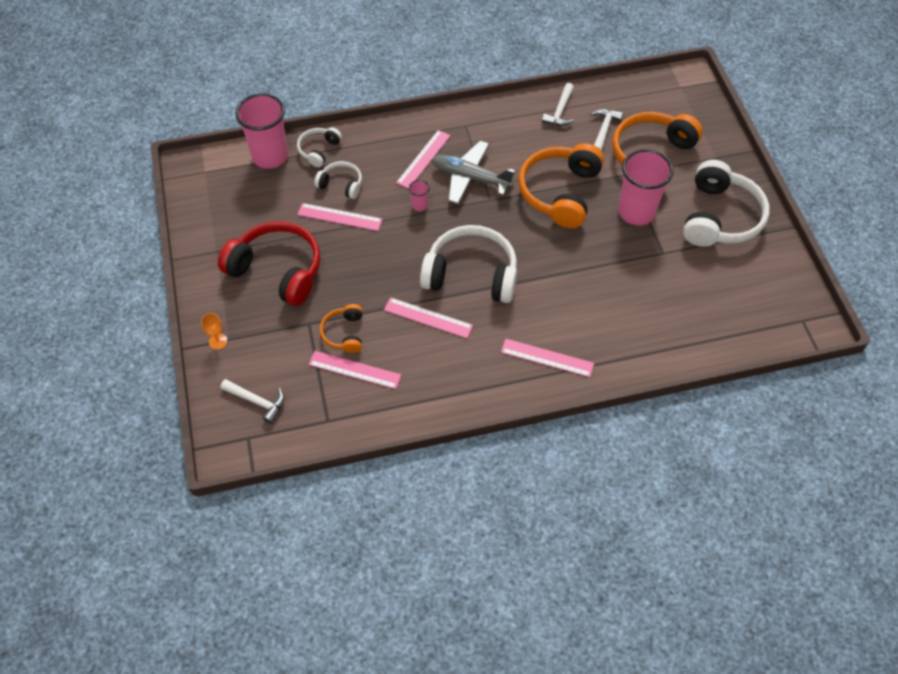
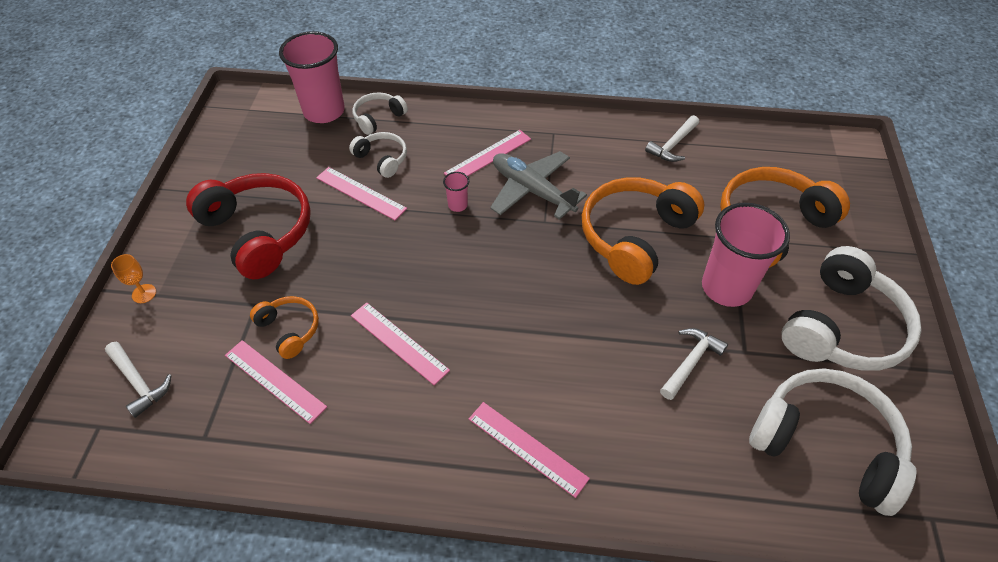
camera: 20 degrees right, 5 degrees down
(344, 333) = (289, 330): orange headphones -> orange headphones turned 120 degrees clockwise
(471, 275) = (479, 304): white headphones -> white headphones (825, 445)
(604, 129) = (719, 178): white hammer -> white hammer (690, 362)

